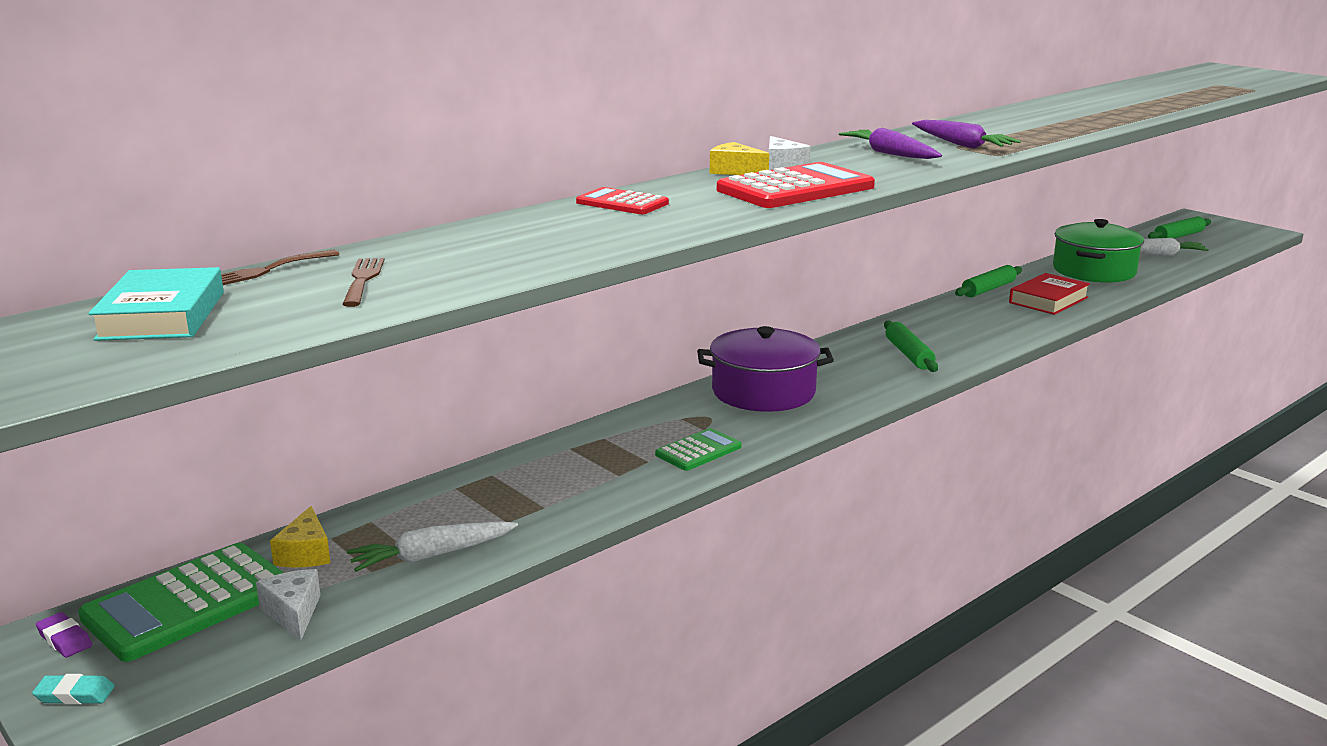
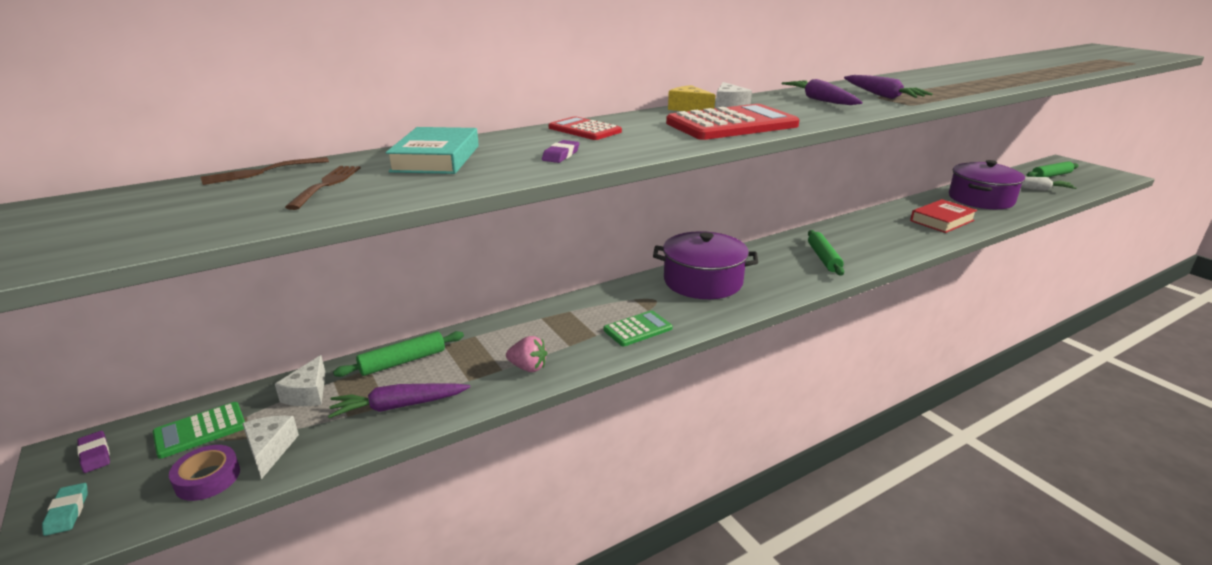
camera: 10 degrees right, 5 degrees up
(75, 694) = (67, 512): turquoise eraser -> turquoise eraser turned 60 degrees clockwise
(162, 315) = (137, 208): turquoise book -> turquoise book (436, 158)
(188, 603) = (200, 430): green calculator -> green calculator, size x0.56
(232, 646) = (207, 478): none -> purple tape
(305, 553) = (308, 393): yellow cheese -> white cheese
(432, 555) = (399, 406): white carrot -> purple carrot
(576, 502) = (528, 367): none -> pink strawberry
(614, 234) = (561, 155): none -> purple eraser
(988, 289) = (895, 209): green rolling pin -> green rolling pin (402, 361)
(1094, 271) = (981, 199): green pot -> purple pot

